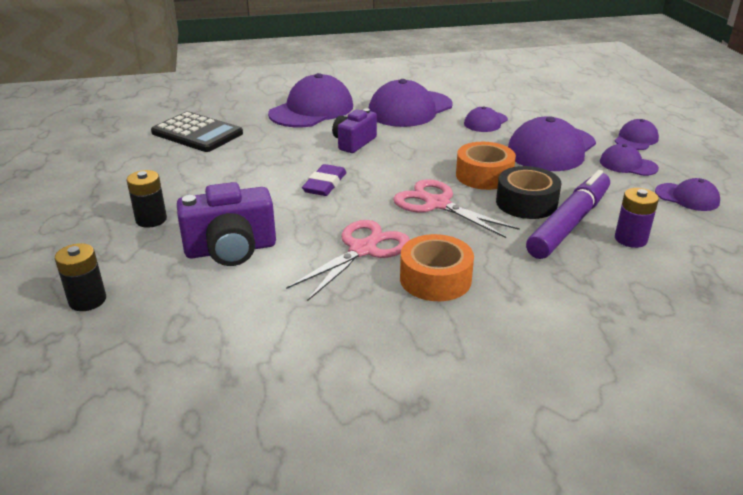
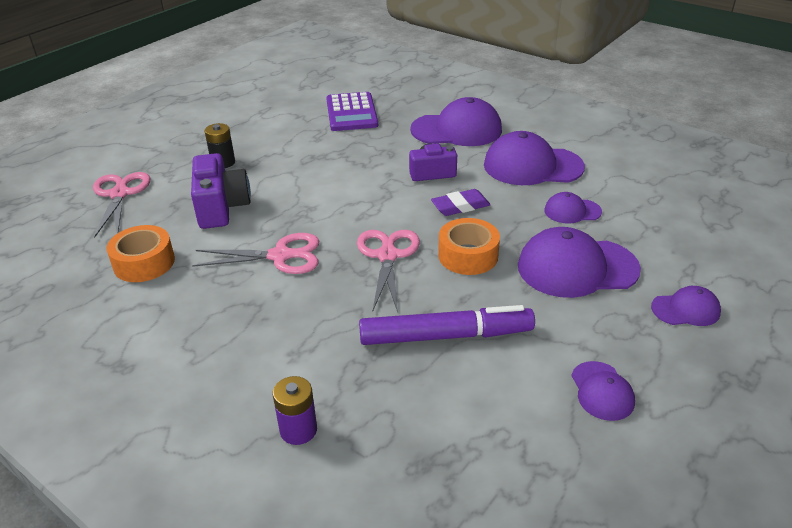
camera: 50 degrees right, 5 degrees up
(87, 300) = (119, 194): black battery -> pink scissors
(197, 133) = (351, 113): black calculator -> purple calculator
(231, 250) = (221, 207): purple camera -> purple camera turned 135 degrees counterclockwise
(325, 184) = (350, 195): purple eraser -> purple eraser (460, 206)
(435, 279) = (278, 306): orange tape -> orange tape (144, 263)
(526, 203) = (451, 298): black tape -> none
(628, 165) = (616, 326): purple cap -> none
(630, 239) = (464, 383): purple battery -> purple battery (298, 430)

